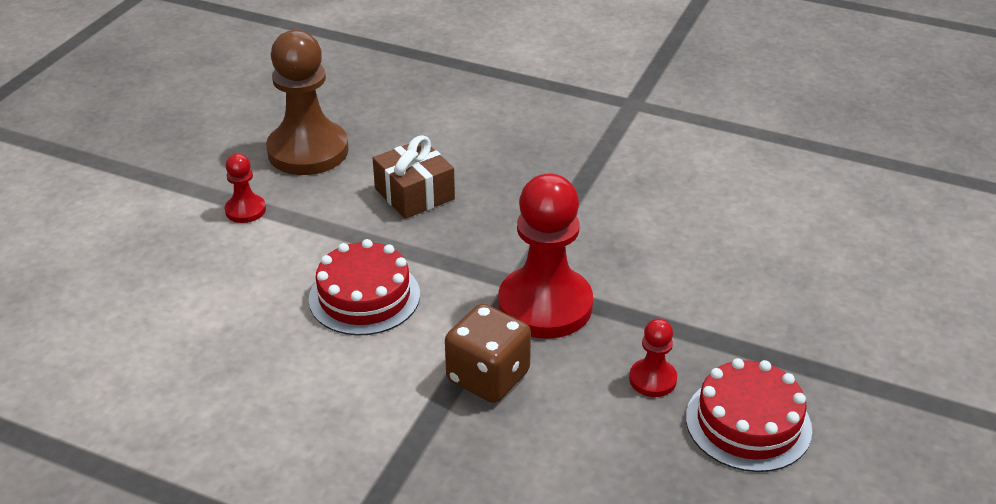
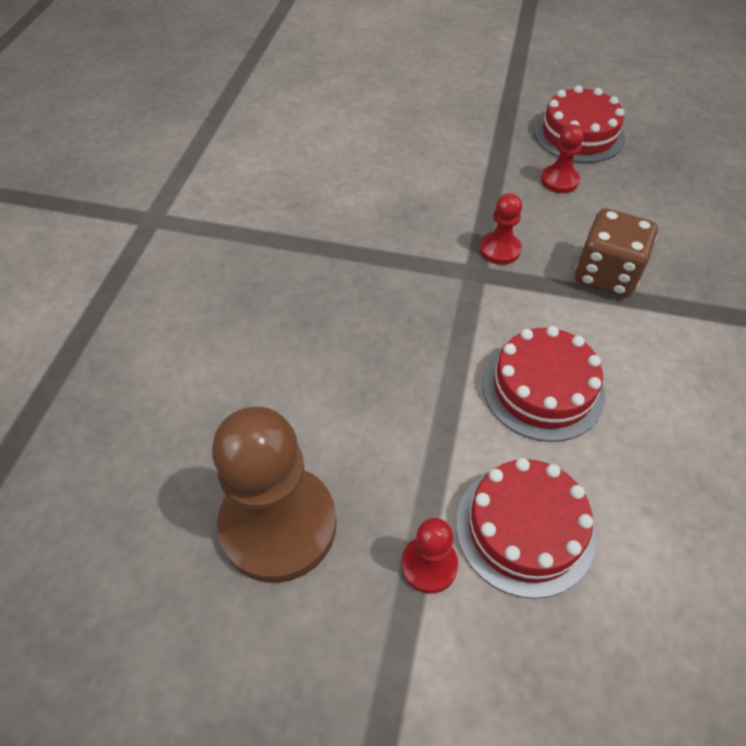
camera: 100 degrees left, 15 degrees up
(247, 259) = (525, 528): none -> red cake
(414, 194) = (353, 380): brown gift -> none
(545, 305) = (500, 249): red pawn -> red pawn, size x0.47

